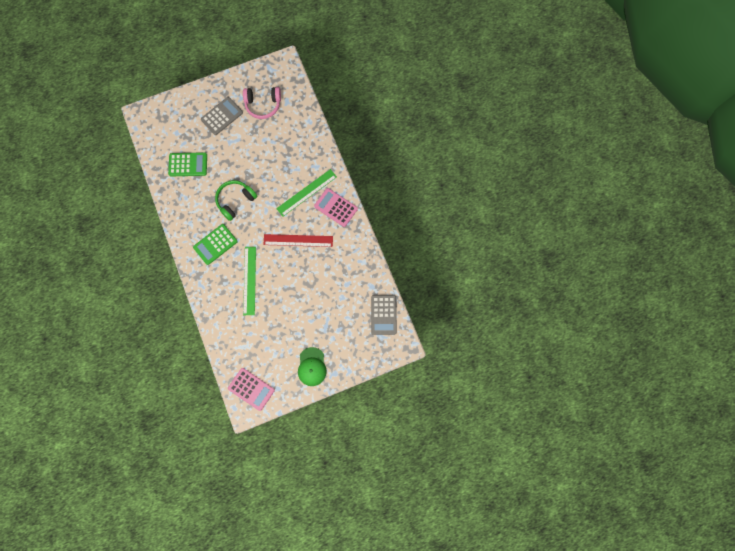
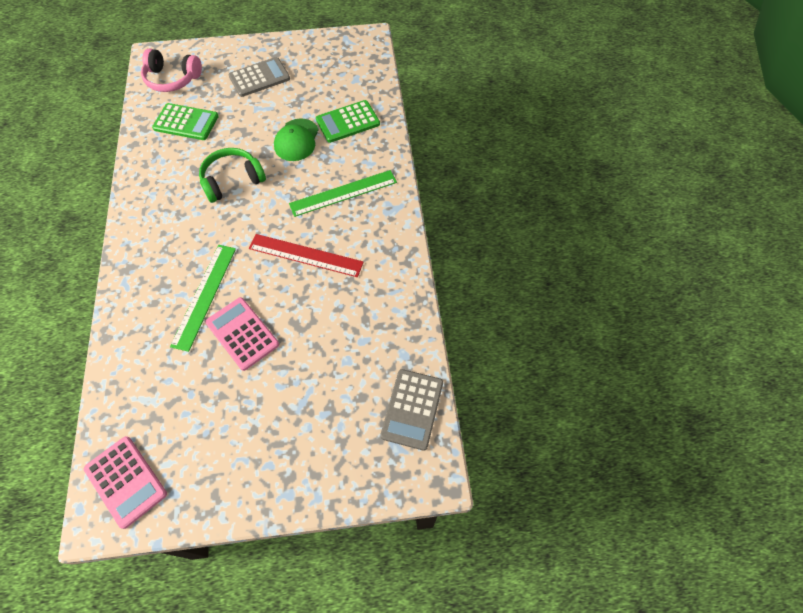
camera: 15 degrees right, 15 degrees down
(215, 244) = (175, 231): green calculator -> green calculator (348, 122)
(263, 105) = (321, 76): pink headphones -> pink headphones (172, 79)
(312, 366) = (251, 469): green cap -> green cap (296, 140)
(335, 207) = (381, 223): pink calculator -> pink calculator (242, 333)

